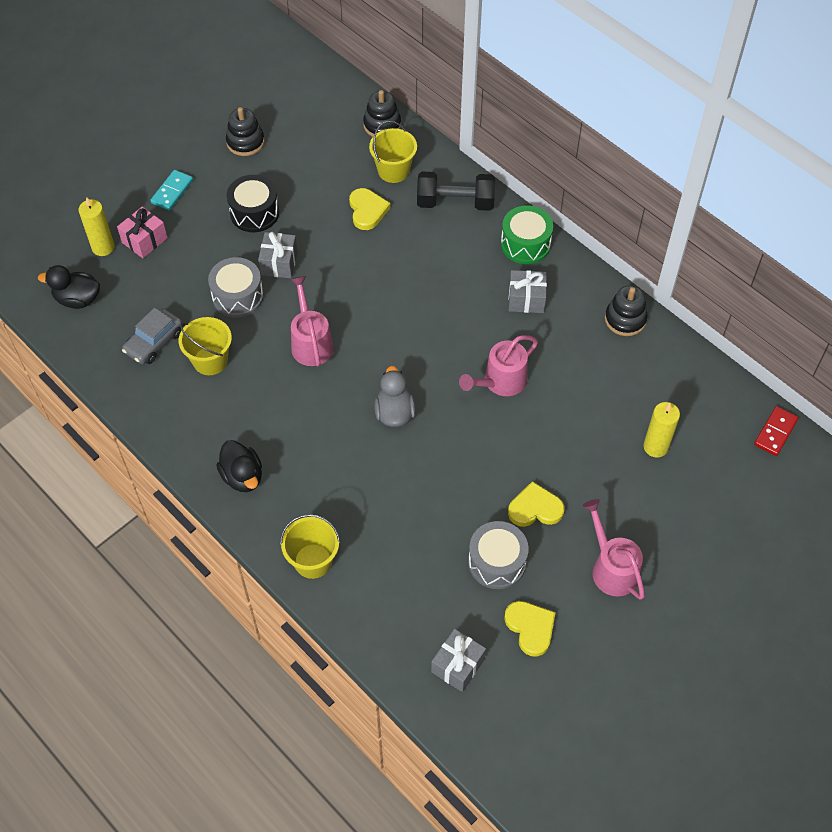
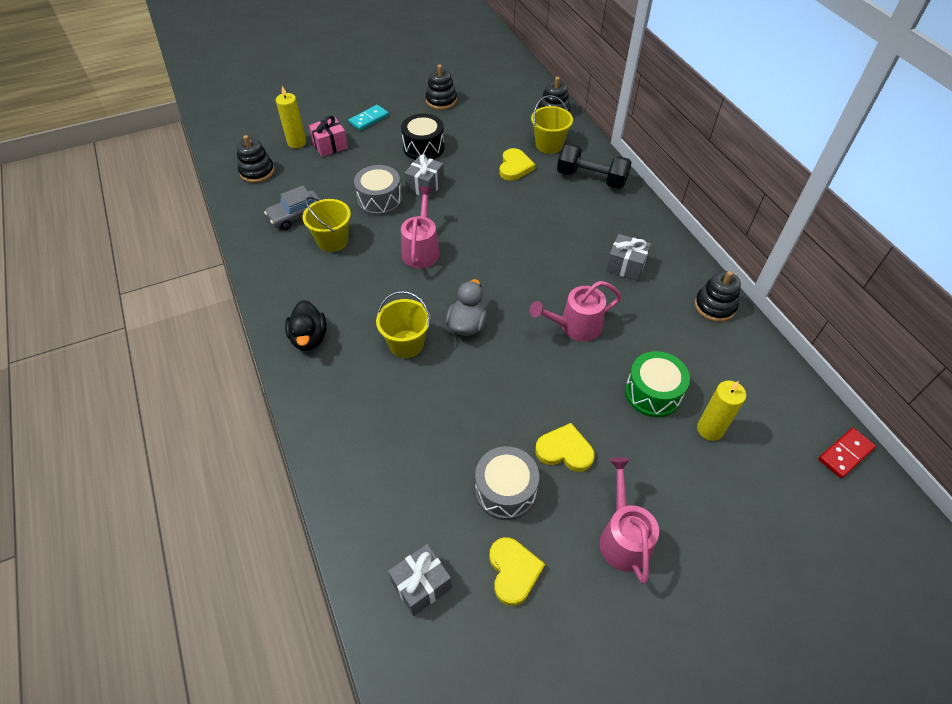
camera: 20 degrees right, 5 degrees down
(77, 299) = (257, 172): black duck -> black stacking toy
(313, 561) = (331, 431): yellow bucket -> yellow bucket (406, 344)
(525, 244) = (641, 223): green drum -> green drum (652, 393)

